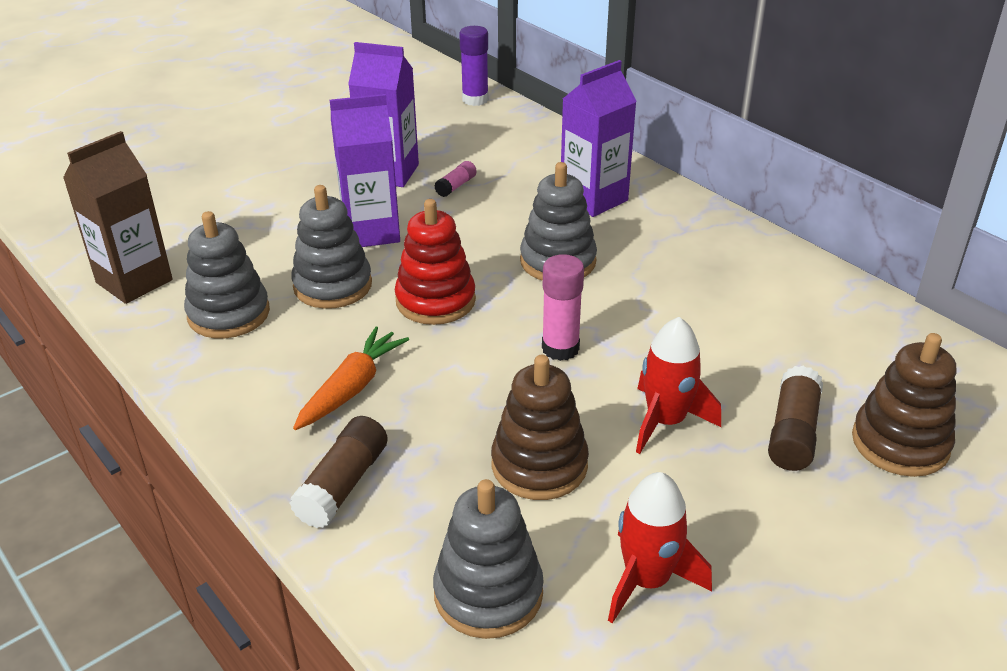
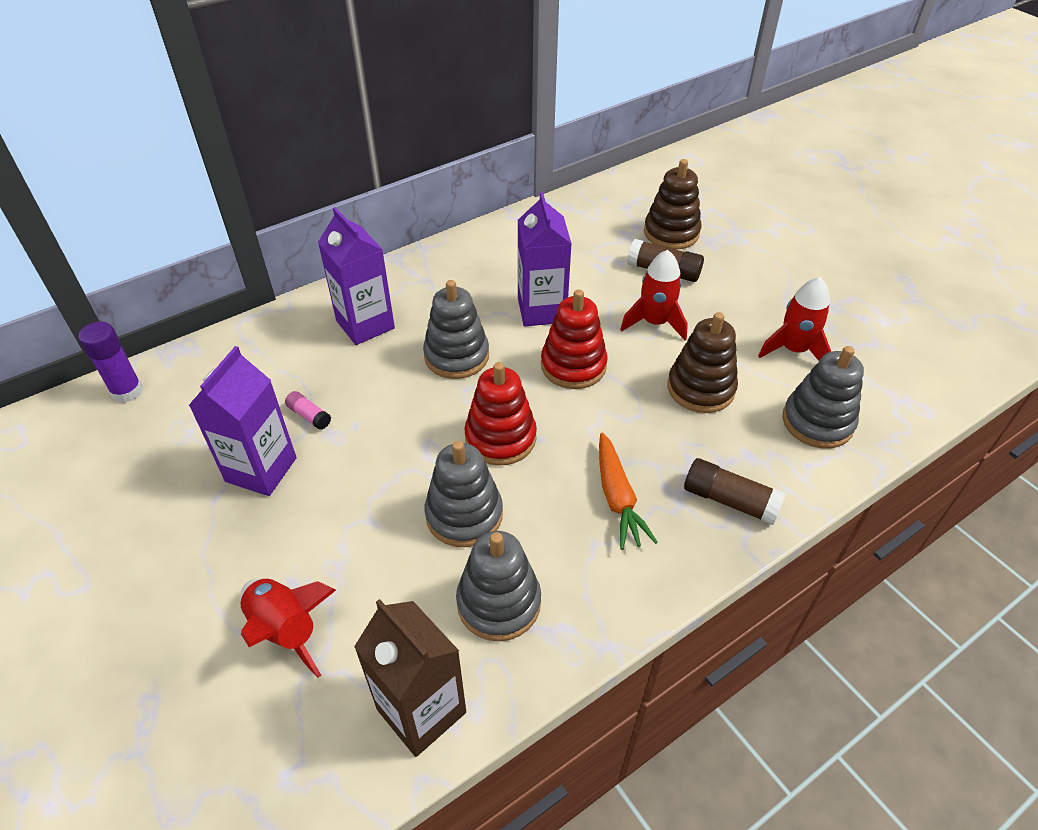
camera: 85 degrees left, 10 degrees up
(224, 209) = (286, 629): none -> red rocket
(351, 388) = (617, 497): orange carrot -> orange carrot turned 135 degrees counterclockwise
(371, 232) = (375, 485): purple carton -> purple carton (541, 310)
(560, 348) = (573, 366): pink glue stick -> red stacking toy

